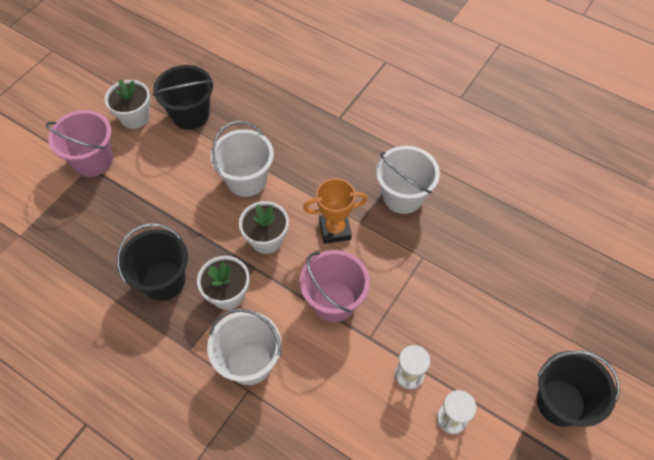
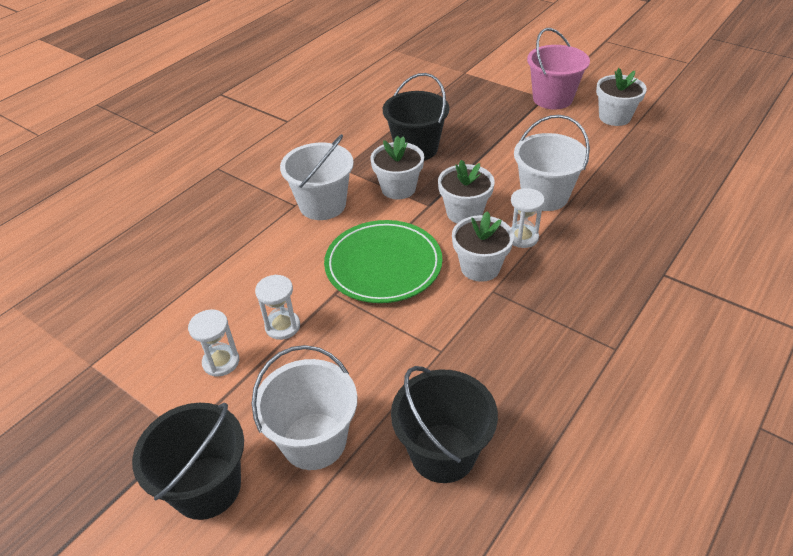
camera: 95 degrees right, 15 degrees down
(190, 114) = (630, 152): black bucket -> black bucket (443, 453)
(299, 199) = (522, 237): none -> white hourglass
(334, 301) = (383, 265): pink bucket -> green plate
(335, 230) = (480, 267): orange trophy -> white flower pot
(403, 196) = (538, 336): white bucket -> white bucket (314, 441)

